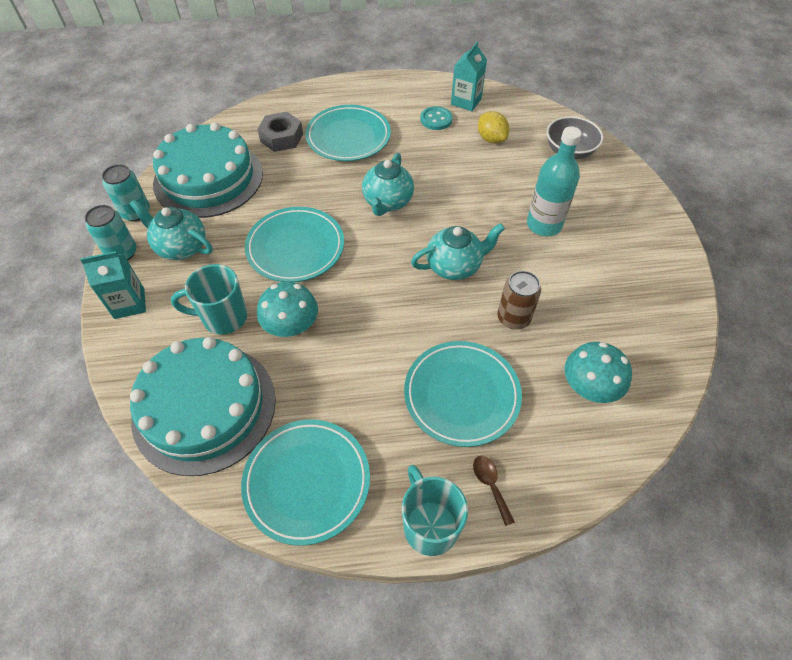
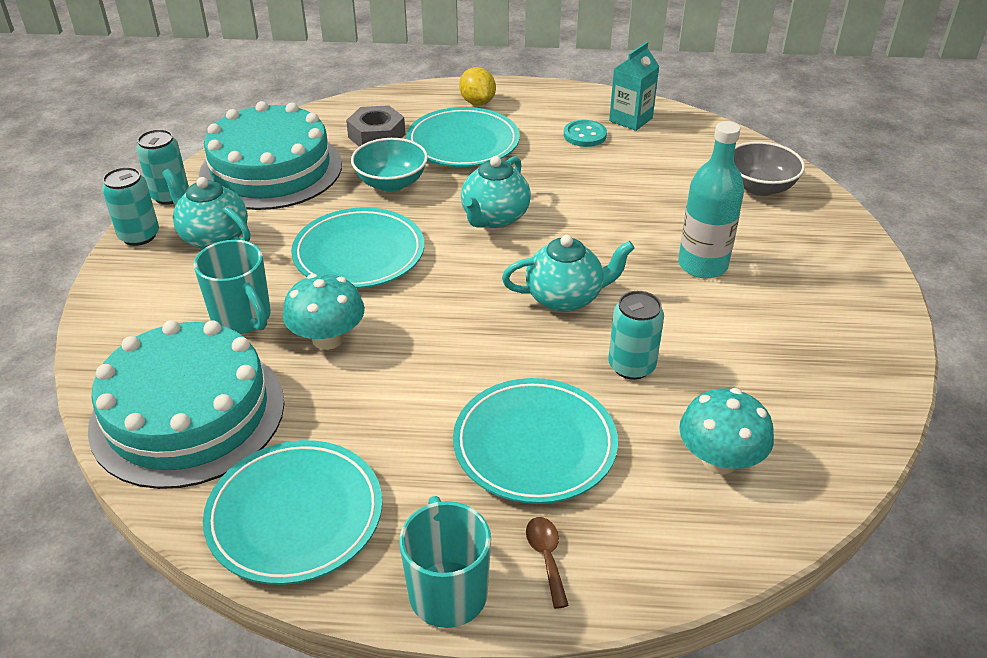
camera: 10 degrees right, 15 degrees down
(129, 303) = (130, 290): turquoise carton -> none
(223, 317) = (243, 318): turquoise mug -> turquoise mug turned 135 degrees counterclockwise
(303, 180) = (391, 183): none -> turquoise bowl
(491, 139) = (654, 163): yellow lemon -> yellow lemon (477, 102)
(513, 318) = (631, 366): brown can -> turquoise can

